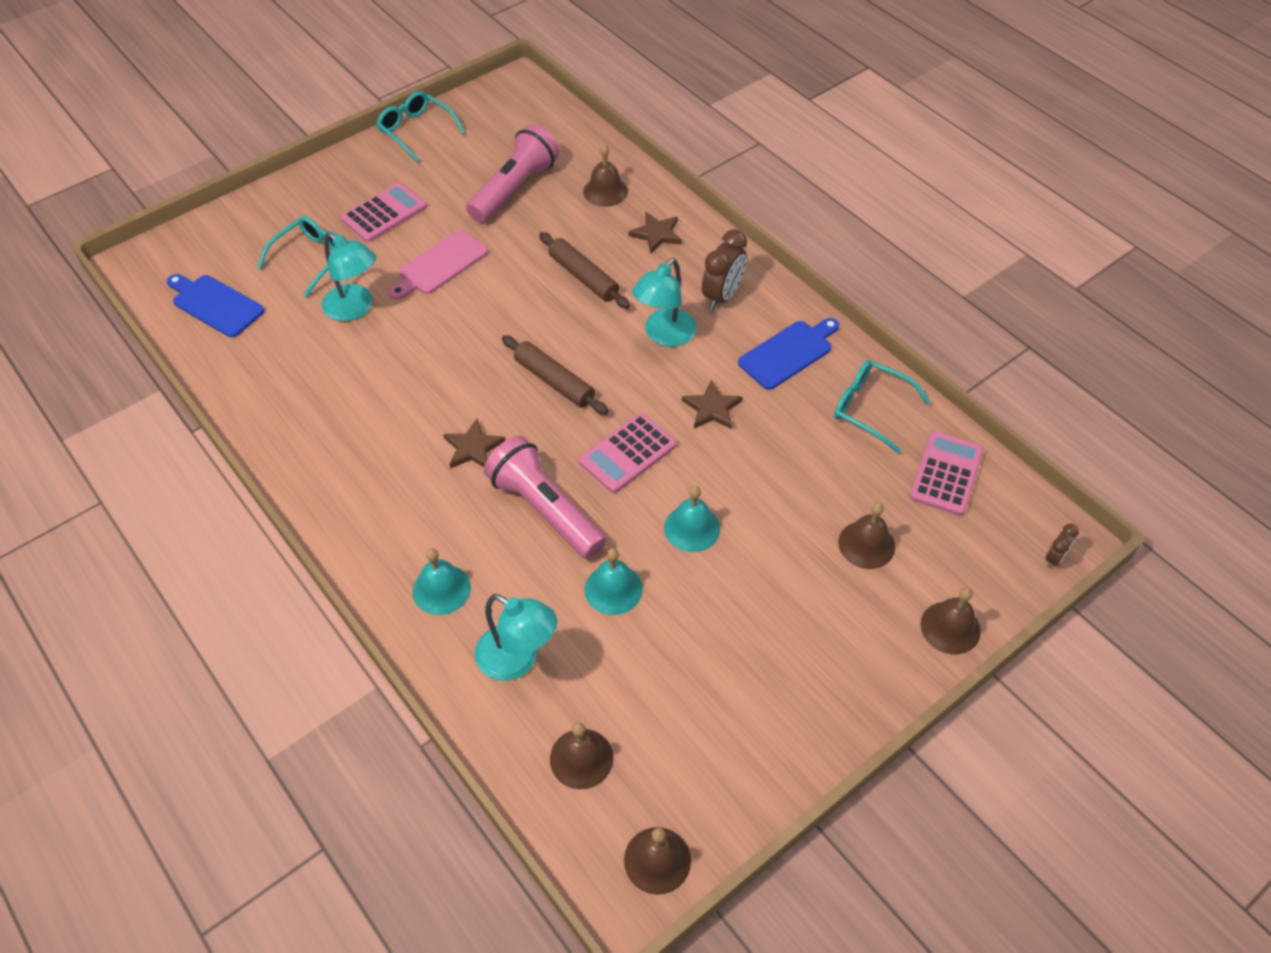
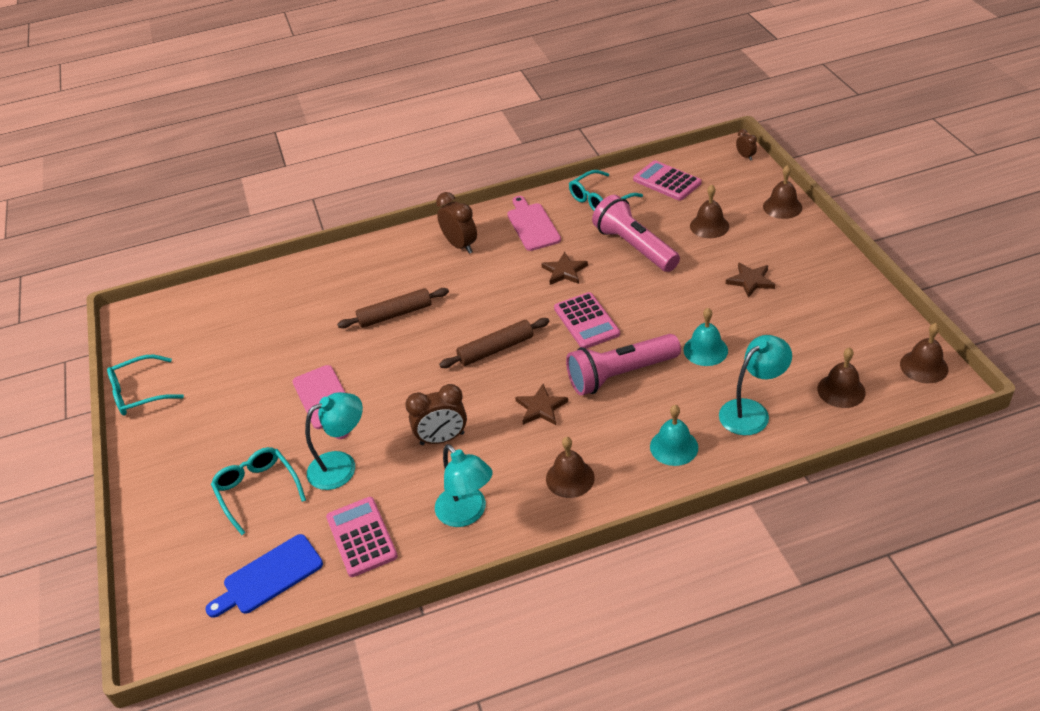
camera: 65 degrees left, 10 degrees down
(384, 213) = (233, 430): pink calculator -> pink calculator (361, 537)
(408, 375) = (442, 439): none -> brown clock
(515, 188) = (265, 339): pink flashlight -> pink flashlight (635, 247)
(605, 191) = (308, 286): brown bell -> brown bell (570, 478)
(656, 234) = (375, 266): brown star -> brown star (750, 281)
(664, 335) = (482, 282): turquoise lamp -> turquoise lamp (467, 514)
(692, 528) = (666, 301): turquoise bell -> none
(788, 353) = (532, 225): blue cutting board -> pink cutting board

